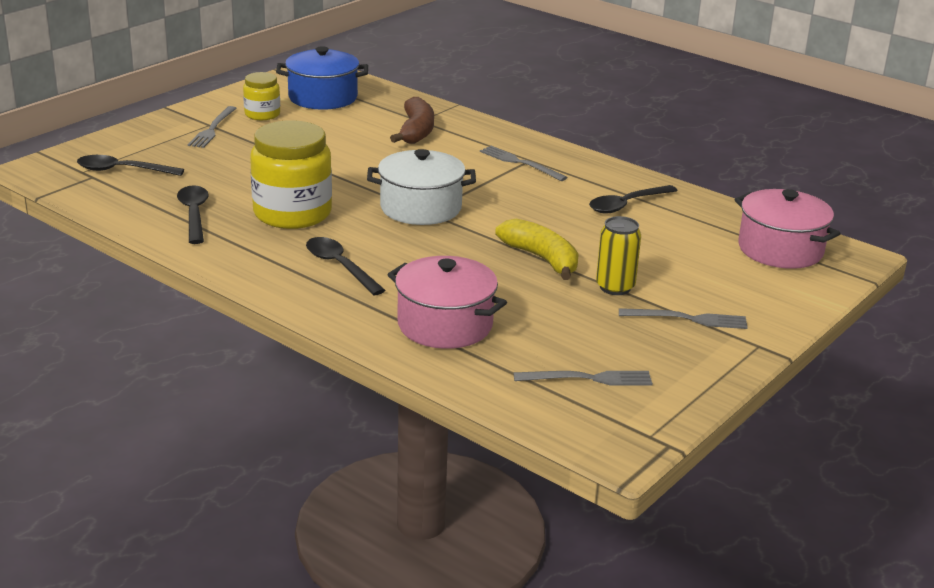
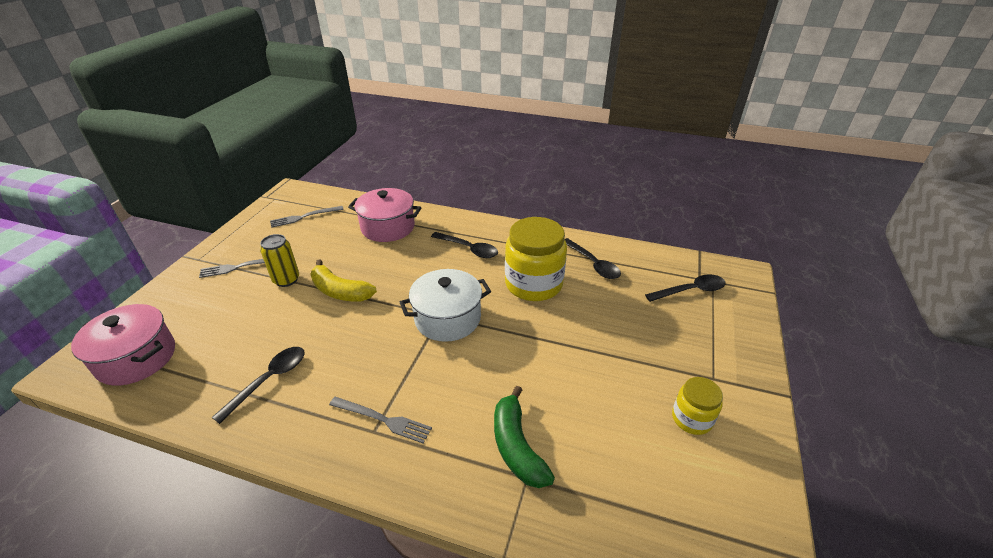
camera: 160 degrees right, 10 degrees up
(212, 129) = (701, 371): grey fork -> none
(323, 97) = (673, 491): blue pot -> none
(416, 131) = (516, 446): brown banana -> green banana

